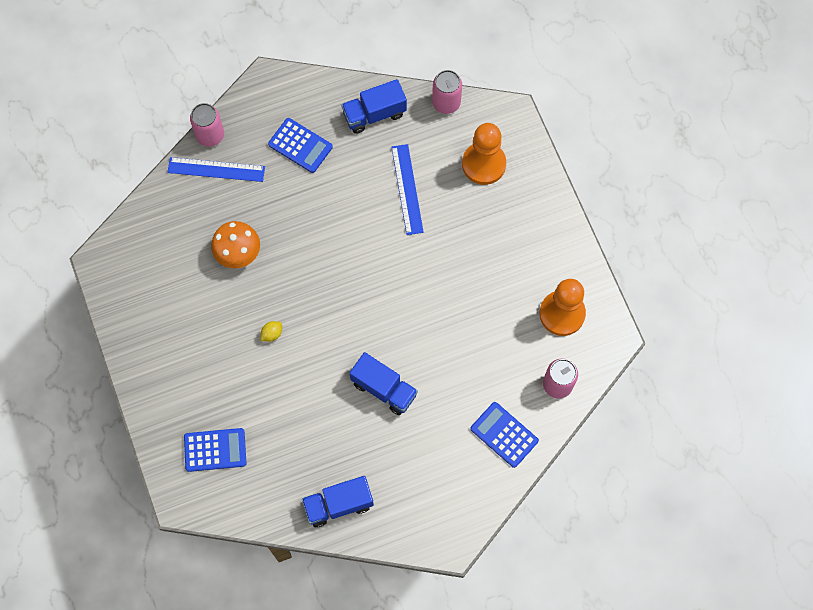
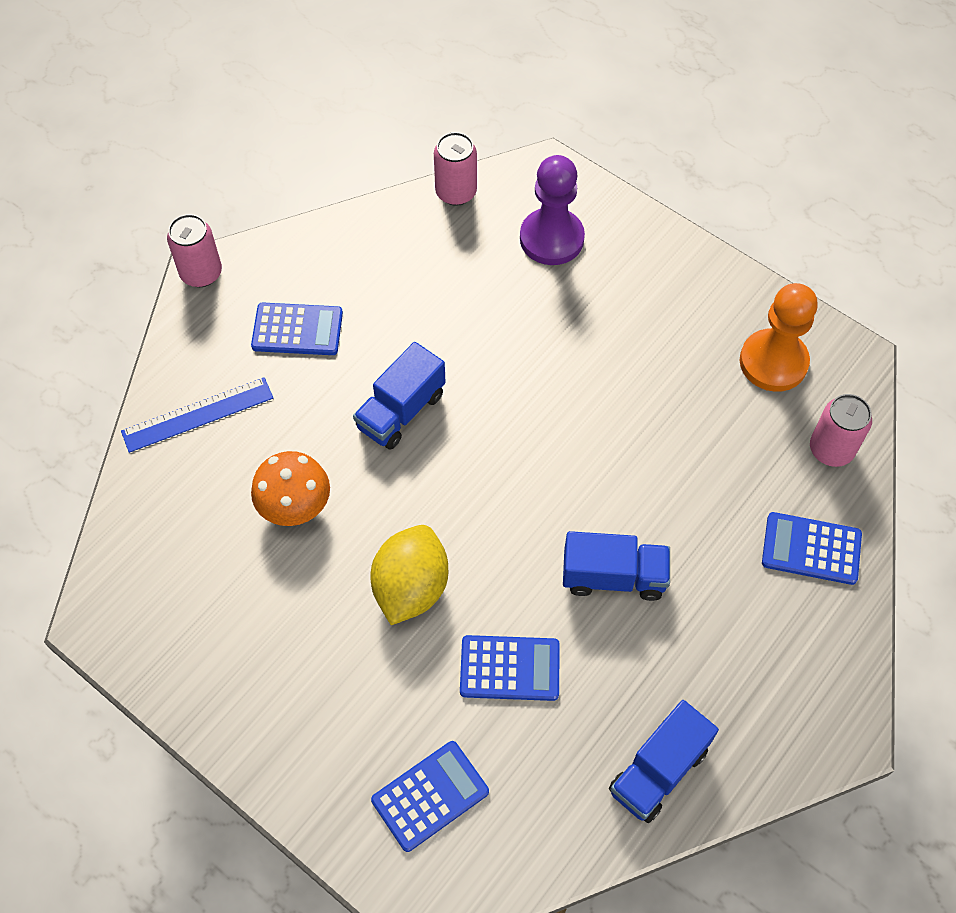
camera: 30 degrees left, 10 degrees down
(210, 135) = (163, 376): pink can -> pink can (201, 273)
(272, 334) = (411, 587): yellow lemon -> yellow lemon, size x2.45
(296, 407) = (509, 668): none -> blue calculator
(374, 114) = (372, 247): blue truck -> blue truck (401, 411)
(407, 189) = (474, 314): blue ruler -> none
(483, 164) = (551, 239): orange pawn -> purple pawn

